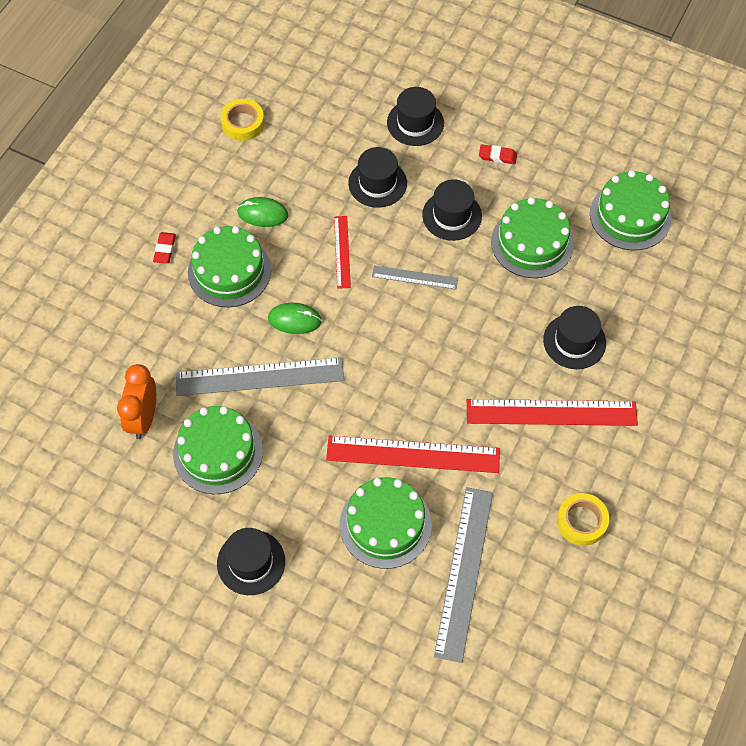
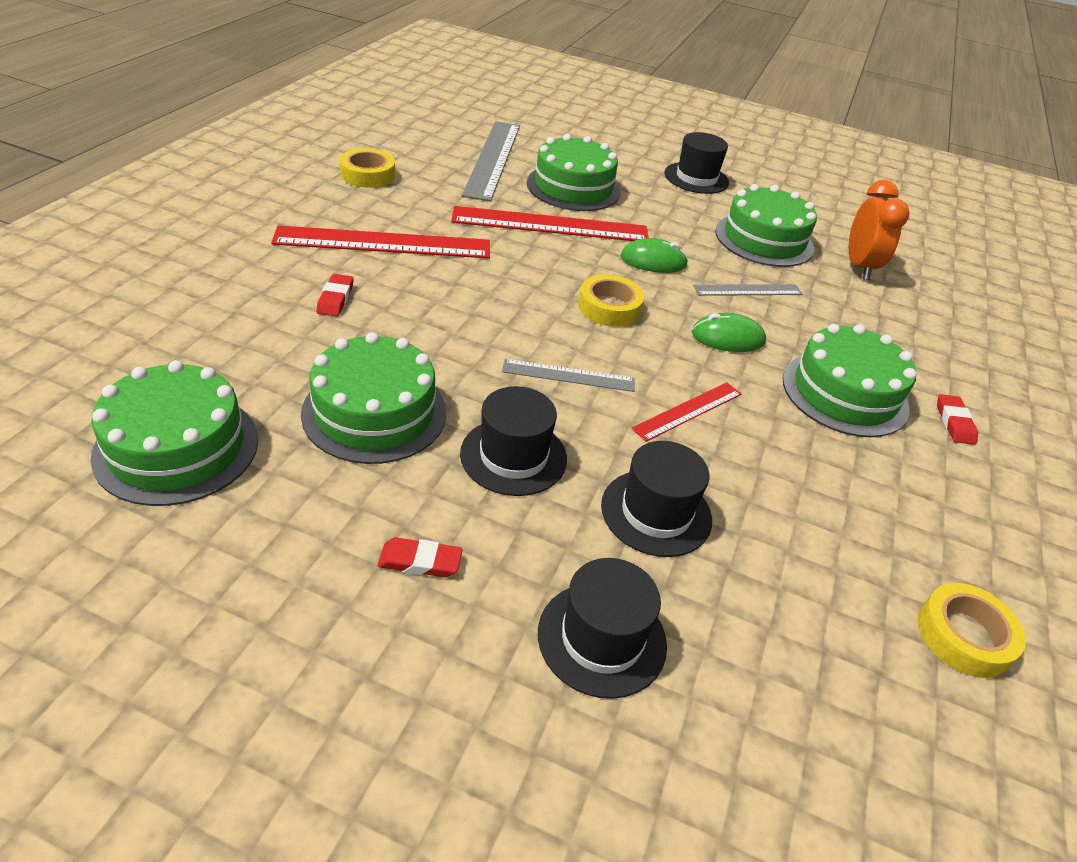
camera: 170 degrees right, 20 degrees down
(259, 377) = (748, 290): grey ruler -> grey ruler, size x0.53
(263, 214) = (836, 467): green mouse -> green mouse (653, 261)
(342, 252) = (688, 411): red ruler -> red ruler turned 60 degrees clockwise
(377, 347) = (609, 307): none -> yellow tape
(574, 341) = (335, 299): black hat -> red eraser

